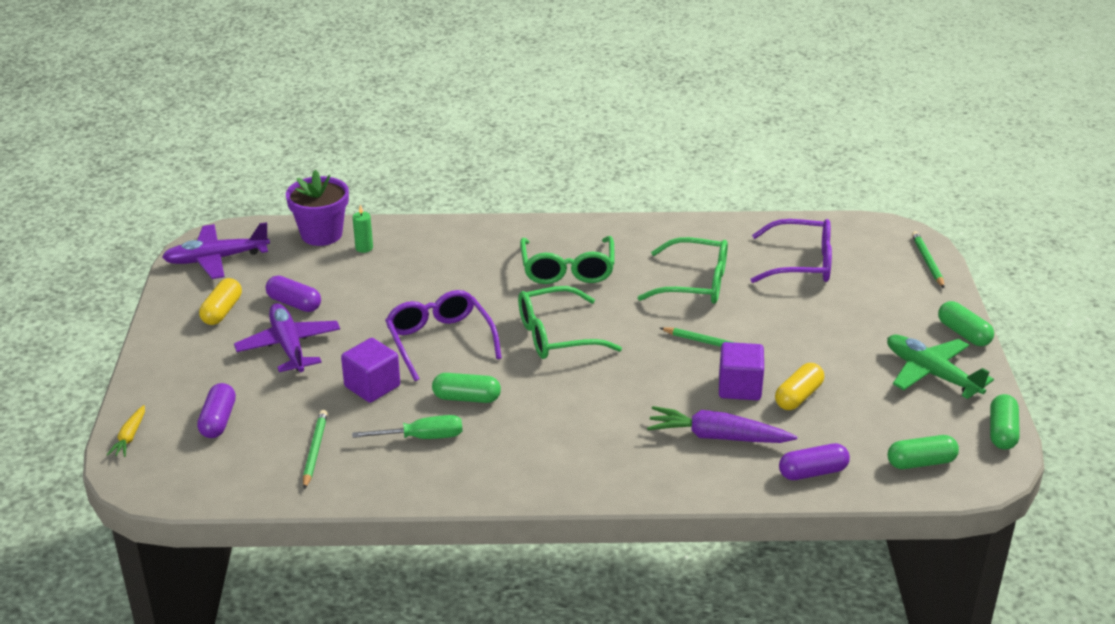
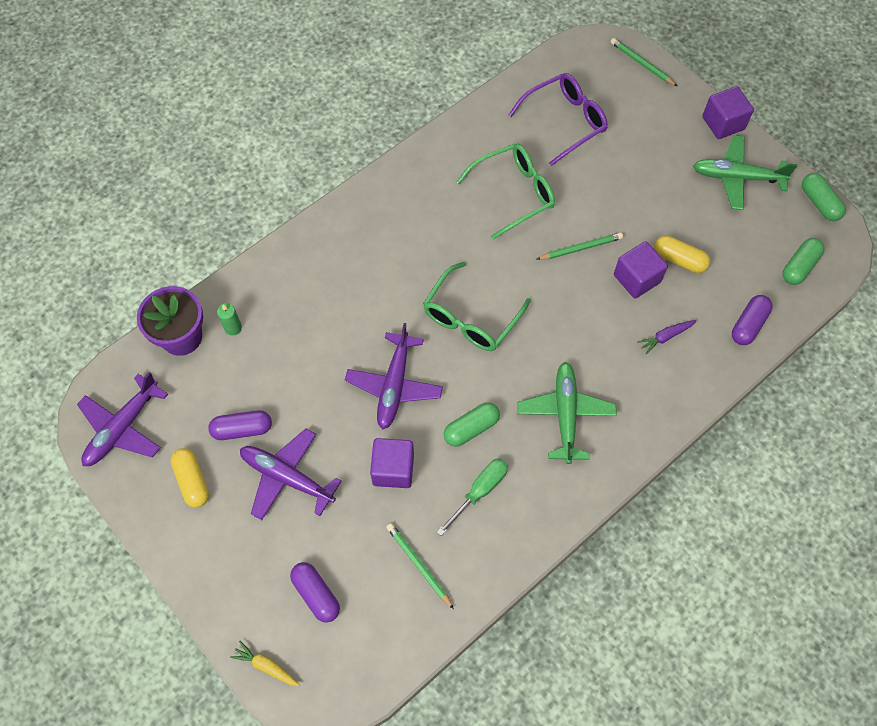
camera: 40 degrees left, 30 degrees up
(129, 437) = (266, 666): yellow carrot -> yellow carrot turned 150 degrees clockwise
(439, 341) = (394, 385): purple glasses -> purple plane
(558, 434) = (565, 414): none -> green plane
(567, 270) = (412, 242): green glasses -> none
(717, 437) = (665, 337): purple carrot -> purple carrot, size x0.53
(798, 396) = (679, 260): yellow capsule -> yellow capsule turned 60 degrees counterclockwise
(963, 333) = (723, 123): green capsule -> purple cube

